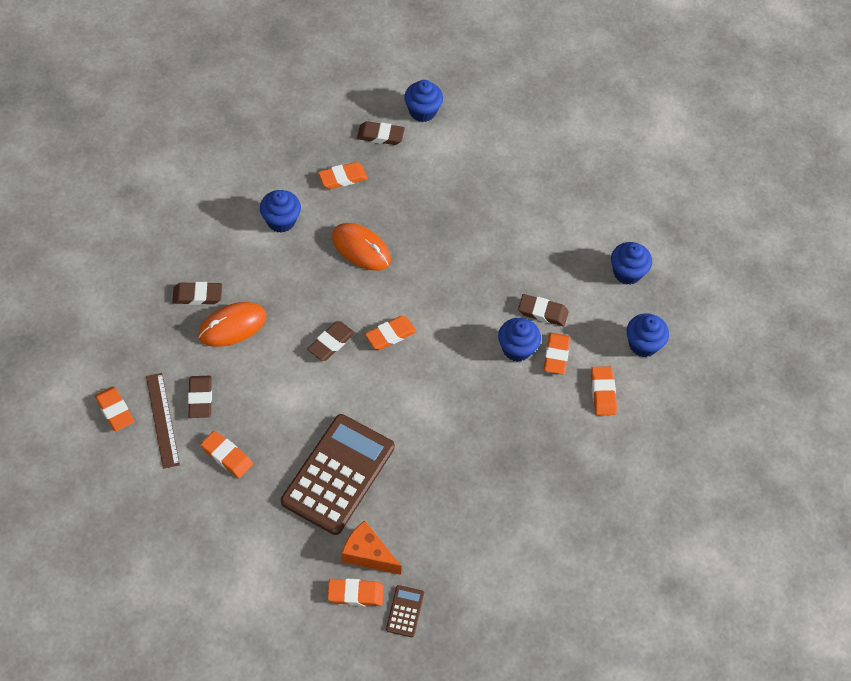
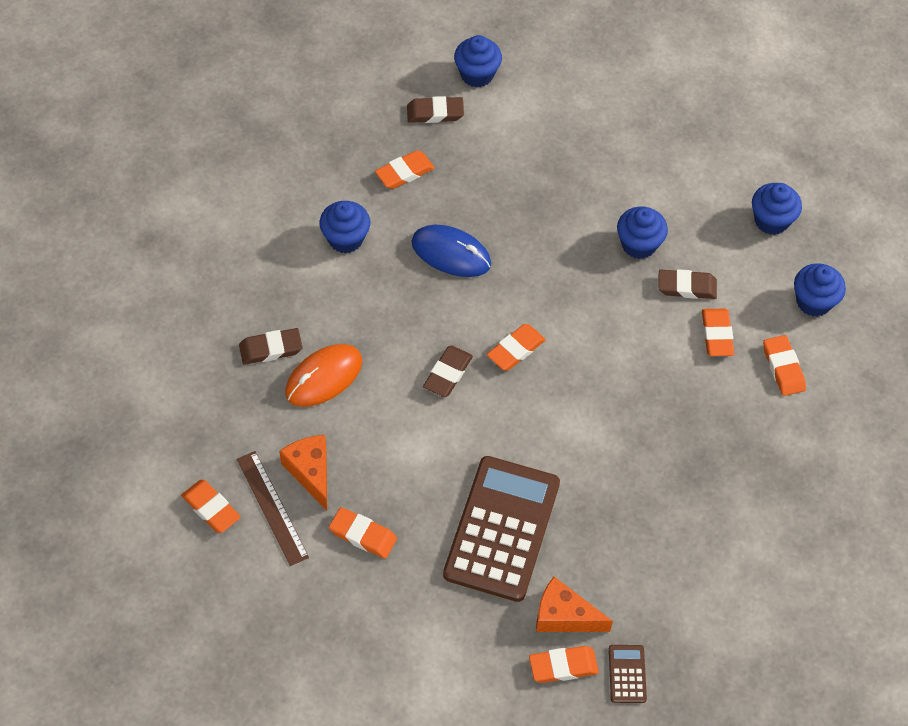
camera: 10 degrees left, 0 degrees up
(200, 398) = (310, 472): brown eraser -> orange cheese
(361, 248) = (451, 253): orange mouse -> blue mouse
(517, 349) = (669, 336): blue cupcake -> blue cupcake (639, 244)

